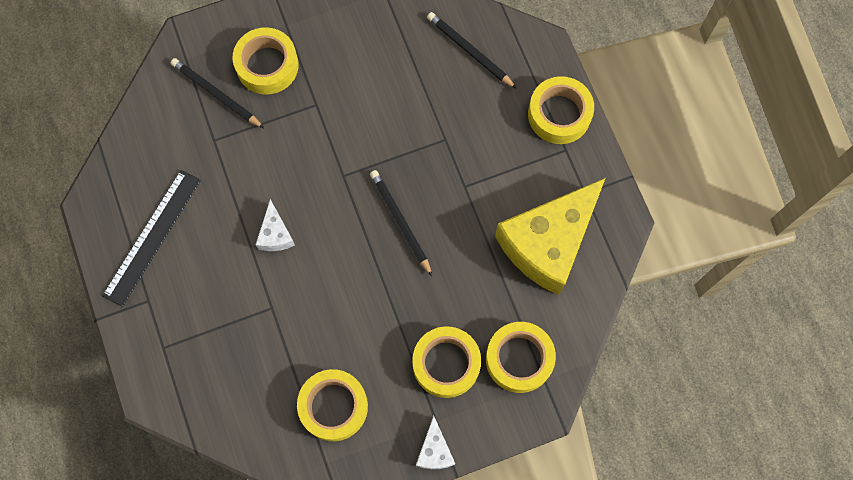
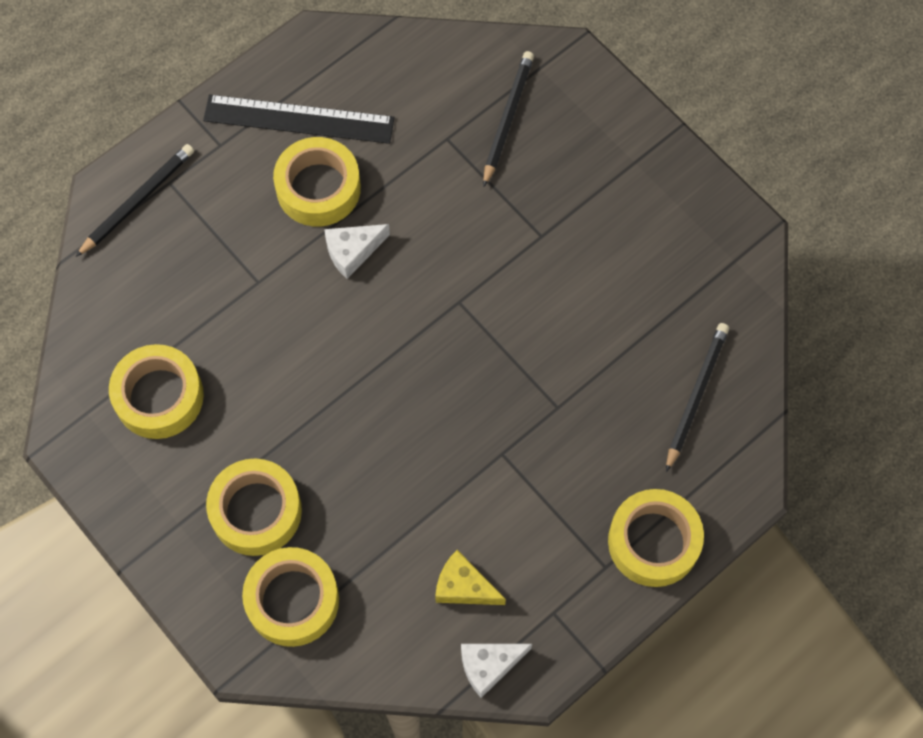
camera: 70 degrees right, 5 degrees down
(267, 65) = (570, 161): yellow tape -> yellow tape (318, 188)
(400, 222) = (423, 391): black pencil -> black pencil (137, 201)
(434, 450) = (141, 535): white cheese -> white cheese (489, 666)
(548, 243) = (464, 587): yellow cheese -> yellow cheese, size x0.42

